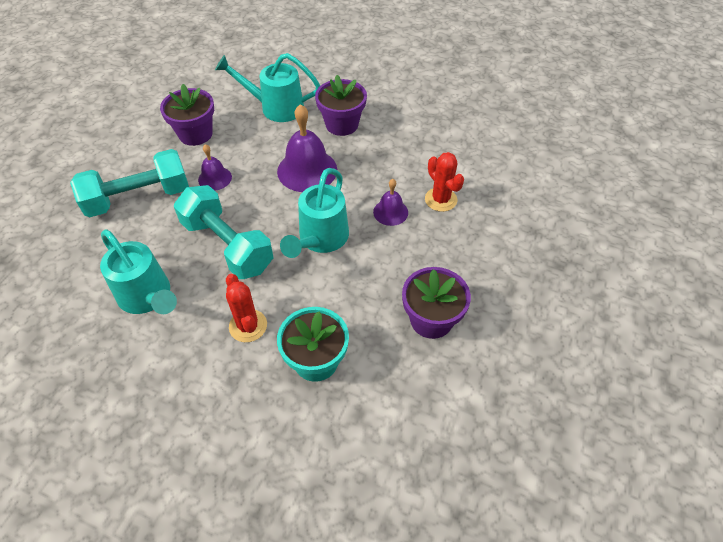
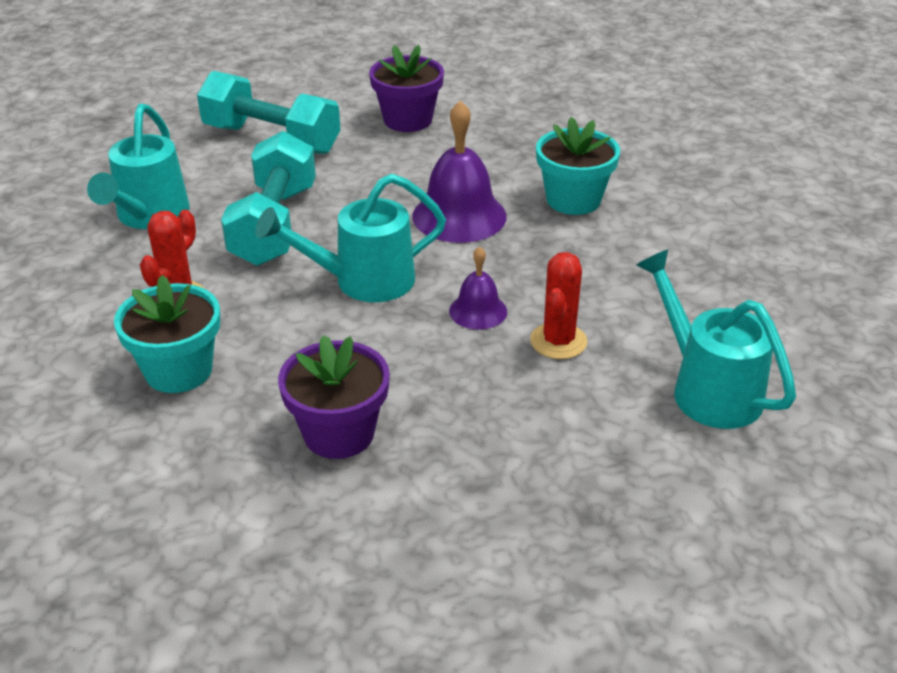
camera: 50 degrees right, 15 degrees down
(215, 178) = (360, 166): purple bell -> none
(276, 107) = (528, 143): turquoise watering can -> turquoise watering can (707, 389)
(342, 124) = (573, 200): purple flower pot -> turquoise flower pot

